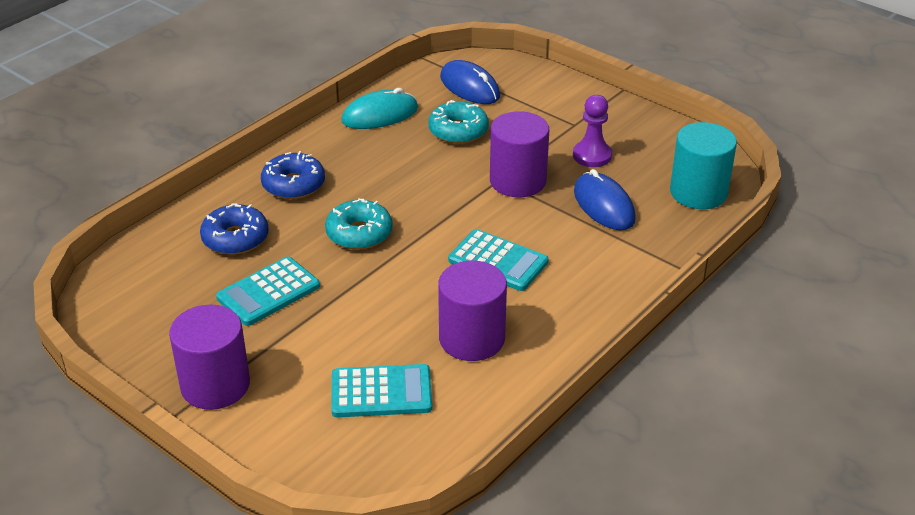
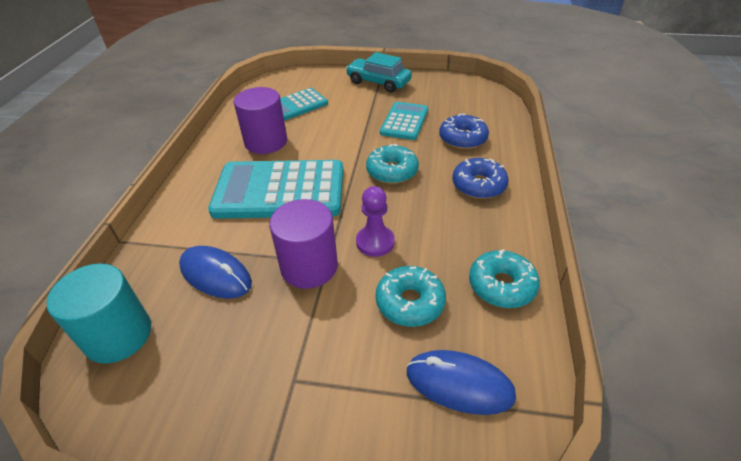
camera: 150 degrees right, 5 degrees up
(215, 385) = (378, 82): purple cylinder -> turquoise car
(380, 115) = (501, 285): turquoise mouse -> turquoise donut
(498, 261) = (280, 190): turquoise calculator -> turquoise calculator, size x1.80
(592, 155) = (251, 335): purple pawn -> purple pawn (375, 242)

